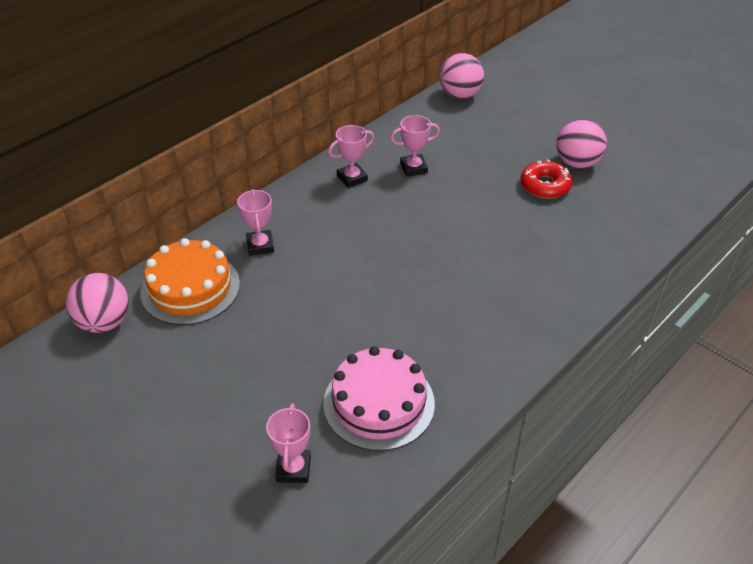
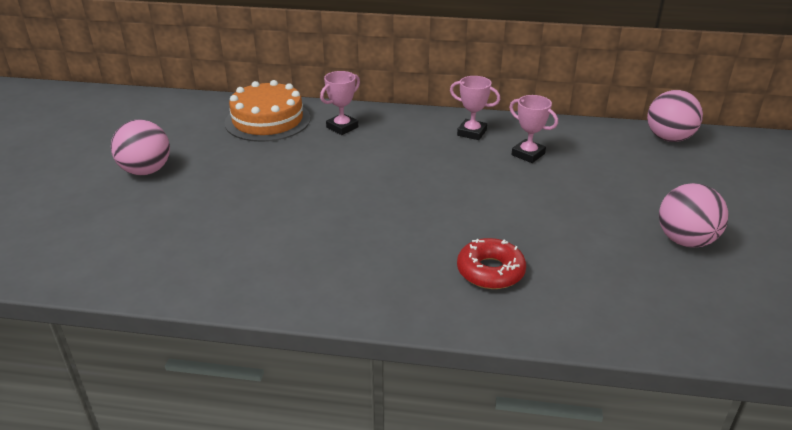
camera: 55 degrees right, 10 degrees down
(104, 322) = (204, 106): pink ball -> pink ball (146, 171)
(293, 469) = (120, 232): pink trophy -> none
(379, 403) = (220, 245): pink cake -> none
(545, 185) = (616, 233): red donut -> red donut (490, 271)

